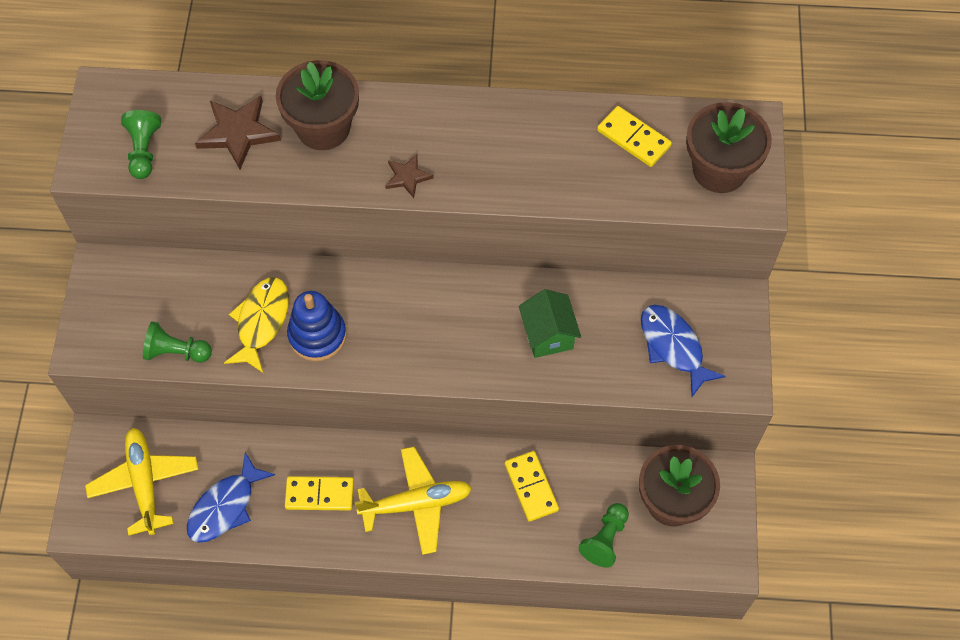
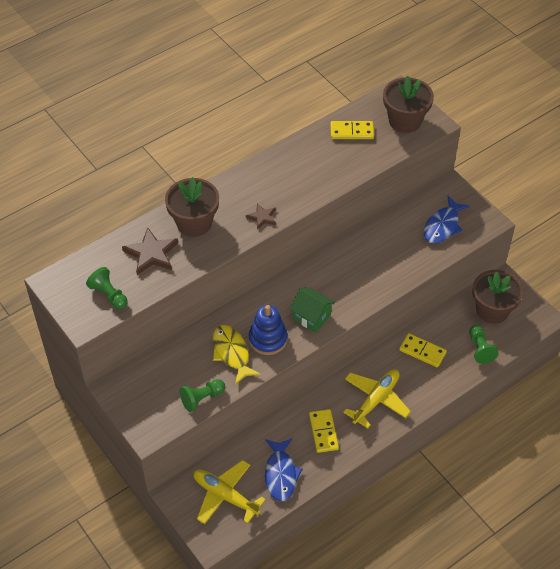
camera: 40 degrees left, 10 degrees down
(319, 495) = (323, 432): yellow domino -> yellow domino turned 60 degrees counterclockwise
(548, 335) = (380, 260): green house -> green house (312, 317)
(673, 347) = (442, 226): blue fish -> blue fish turned 75 degrees counterclockwise

